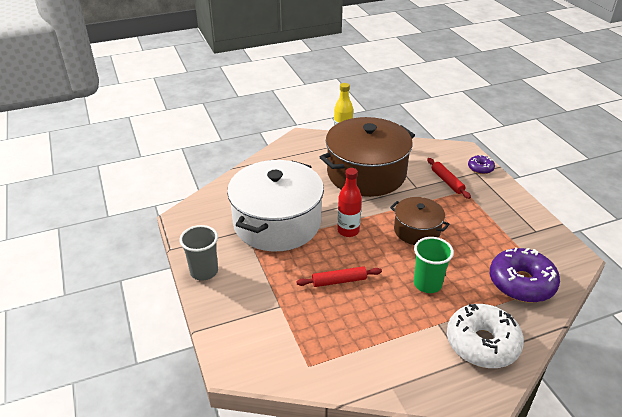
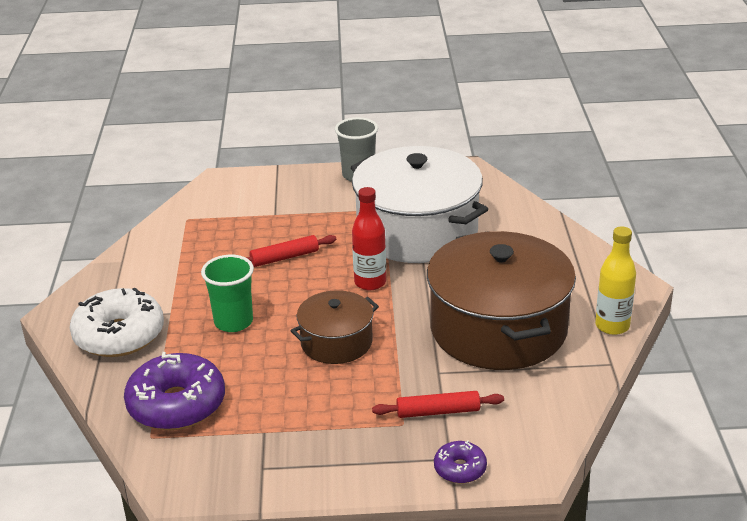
camera: 110 degrees right, 5 degrees down
(339, 281) = (285, 257): red rolling pin -> red rolling pin turned 60 degrees clockwise

